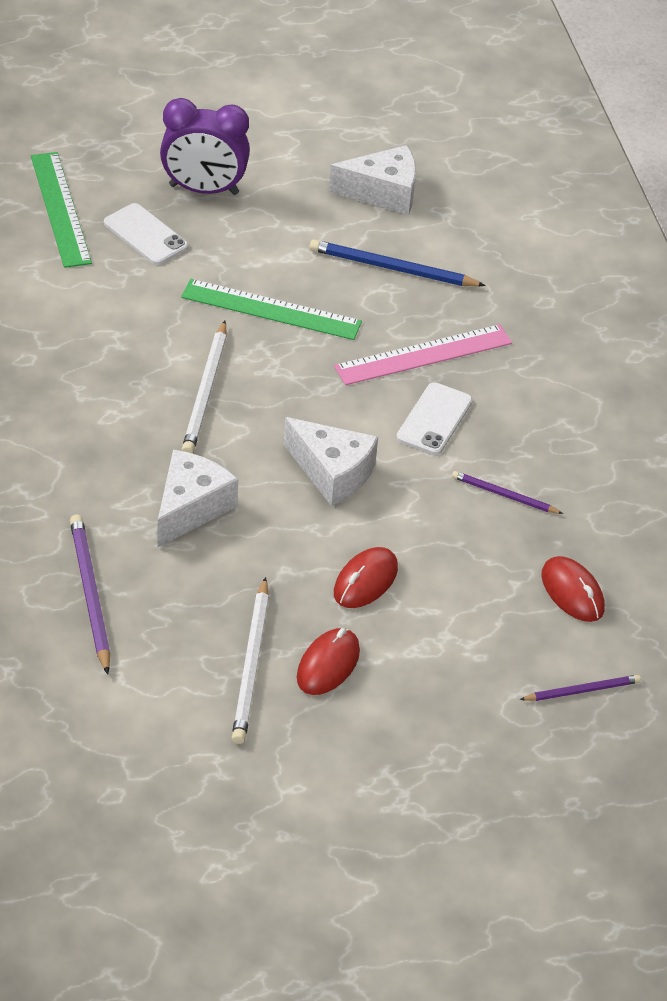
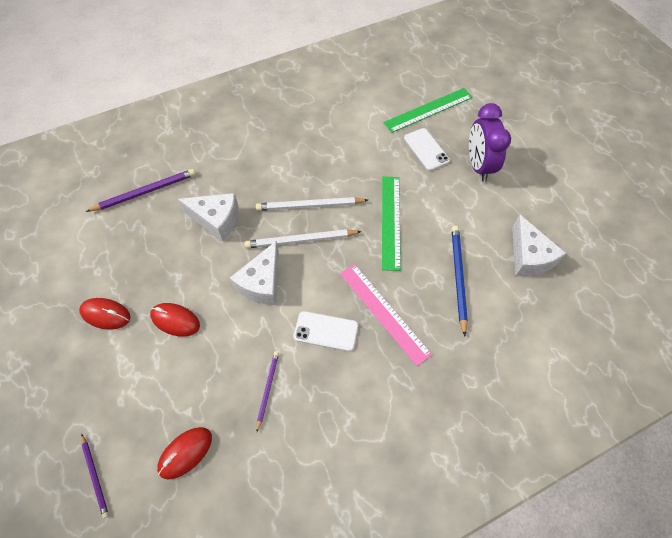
camera: 80 degrees right, 15 degrees up
(145, 235) = (426, 149): white phone -> white phone turned 60 degrees counterclockwise
(251, 665) = (102, 276): white pencil -> white pencil (300, 240)

